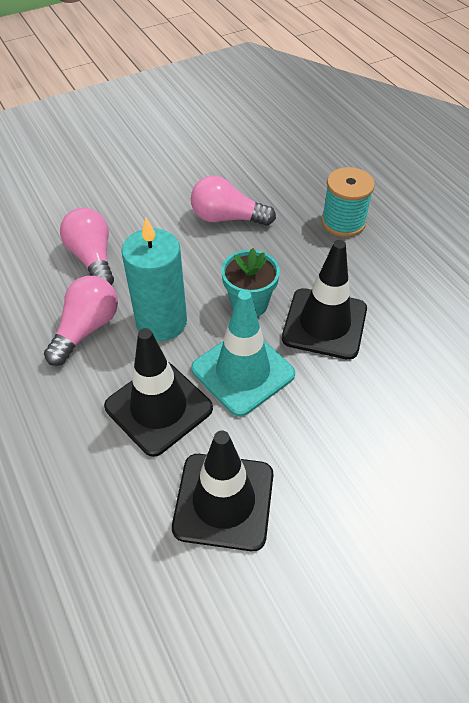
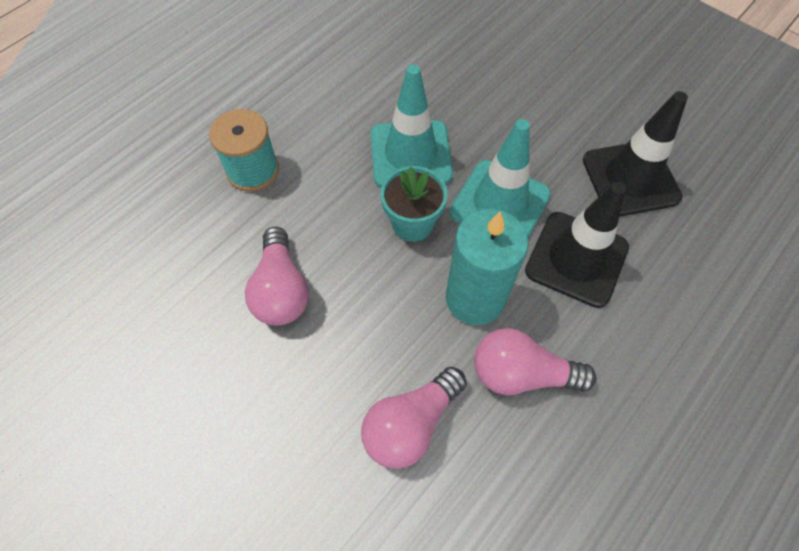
camera: 110 degrees left, 10 degrees up
(324, 323) = (410, 154): black traffic cone -> turquoise traffic cone

